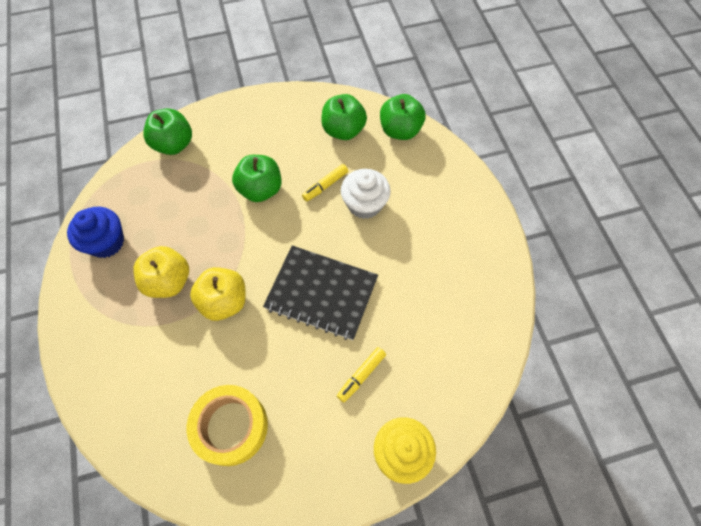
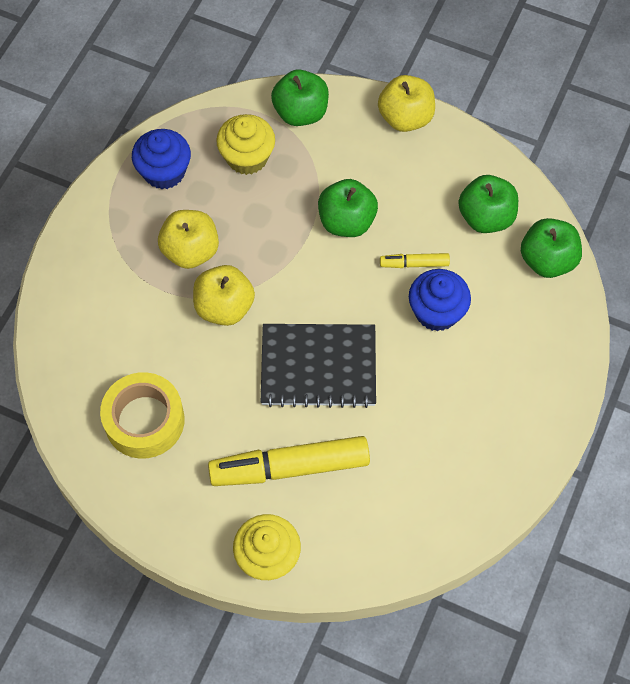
camera: 40 degrees right, 0 degrees up
(160, 194) = (247, 157): none -> yellow cupcake
(245, 106) = (405, 118): none -> yellow apple
(321, 293) = (318, 366): black notebook -> black notebook turned 60 degrees counterclockwise
(361, 375) = (289, 467): yellow marker -> yellow marker, size x2.14
(364, 204) = (436, 312): white cupcake -> blue cupcake

